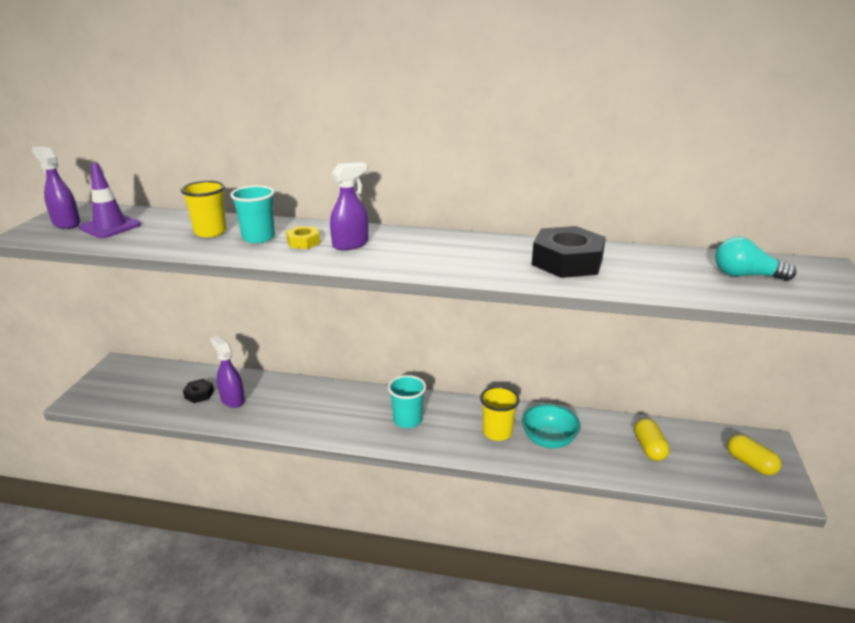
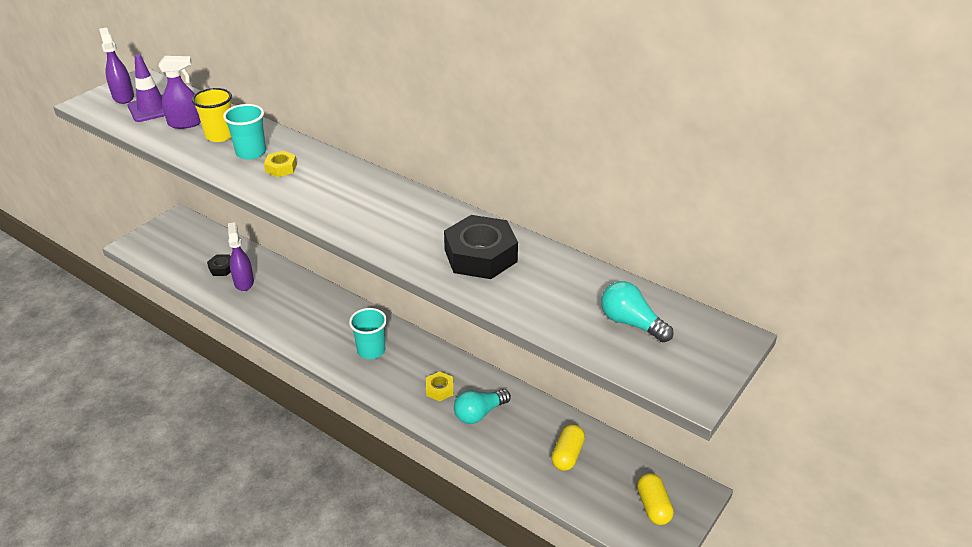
camera: 25 degrees right, 10 degrees up
(351, 244) = (316, 181): purple spray bottle -> purple spray bottle (185, 123)
(497, 432) = (439, 389): yellow cup -> yellow nut
(548, 440) = (479, 413): turquoise bowl -> turquoise light bulb

